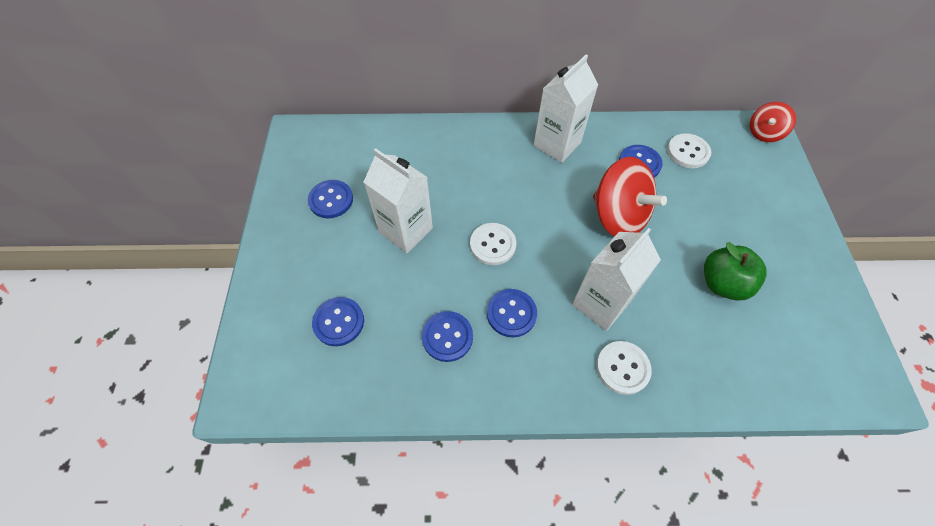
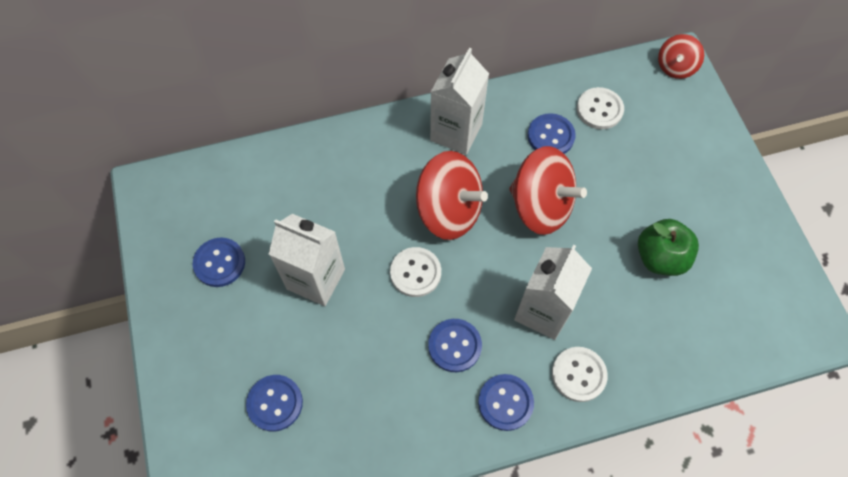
camera: 15 degrees left, 5 degrees up
(447, 337) = (395, 389): blue button -> blue button (505, 402)
(535, 202) = (449, 210): none -> red spinning top

